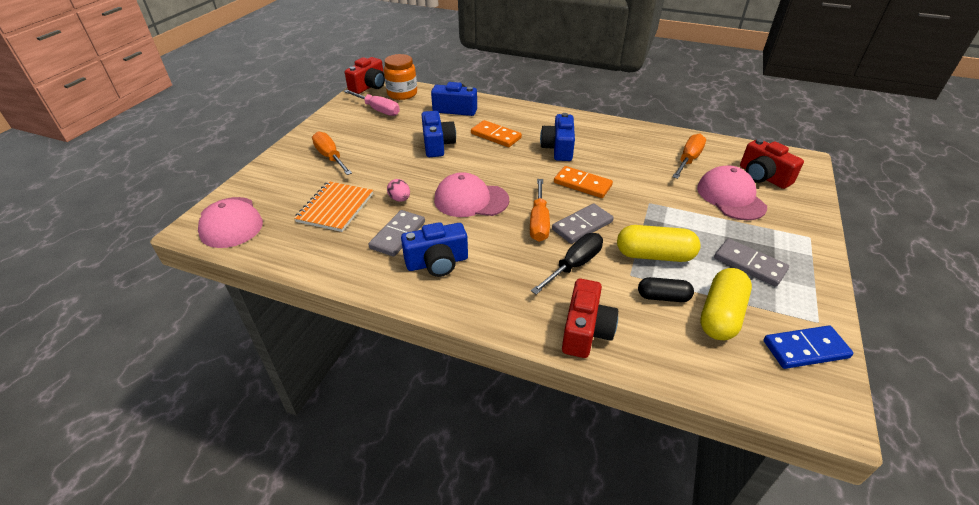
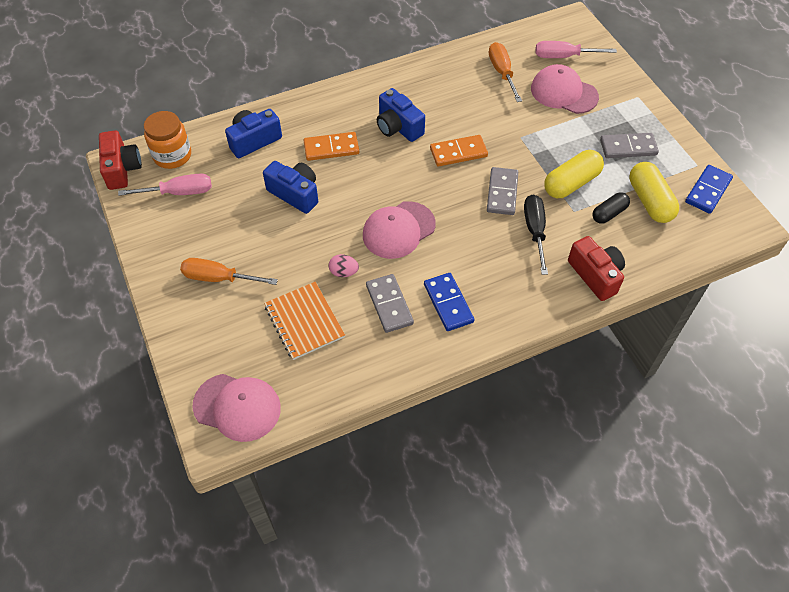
camera: 45 degrees left, 15 degrees up
(437, 262) = (448, 303): blue camera -> blue domino
(539, 222) = (470, 212): orange screwdriver -> none
(763, 176) = (564, 56): red camera -> pink screwdriver

